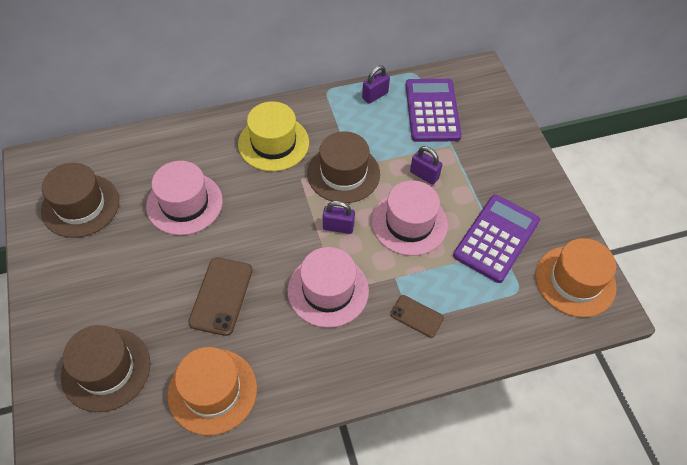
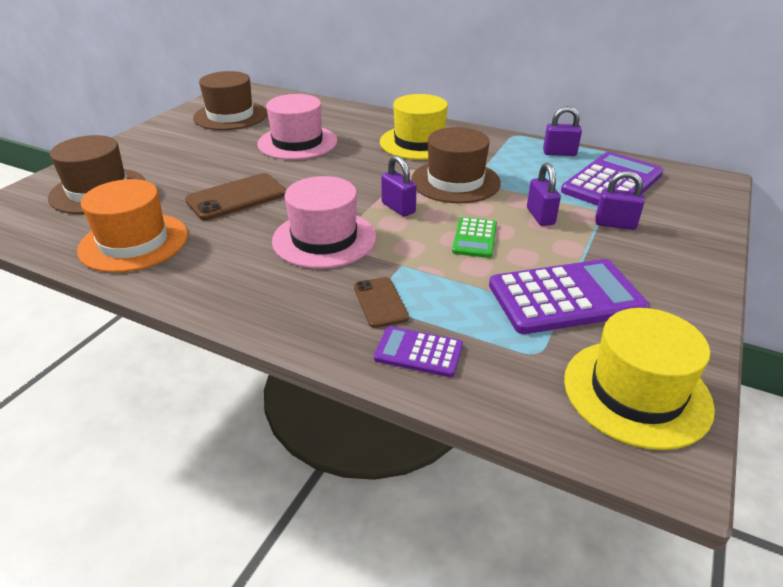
camera: 45 degrees right, 20 degrees down
(409, 223) = (475, 238): pink hat -> green calculator
(467, 154) = (615, 224): none -> purple padlock
(470, 335) = (418, 352): none -> purple calculator
(575, 281) = (636, 392): orange hat -> yellow hat

